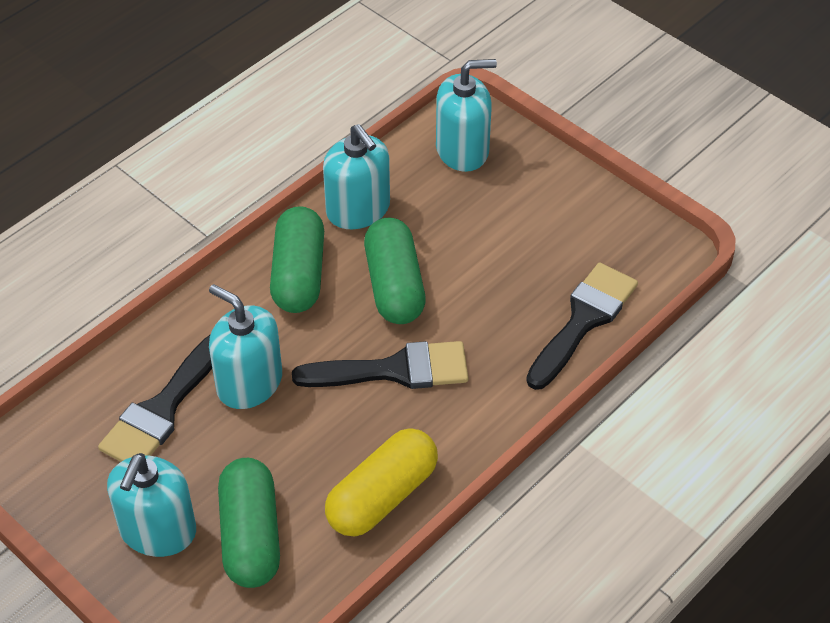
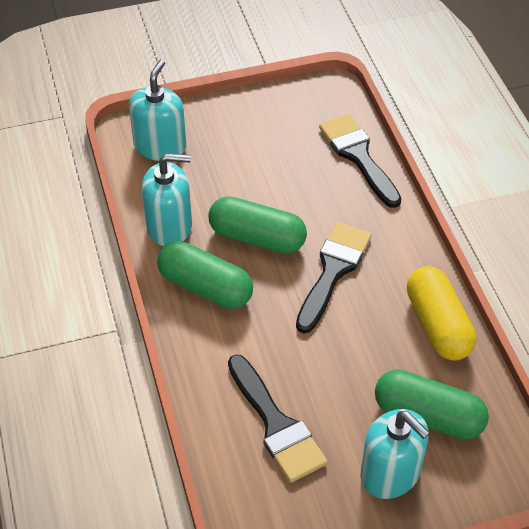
camera: 60 degrees left, 0 degrees up
(249, 383) = (288, 360): turquoise soap dispenser -> none

